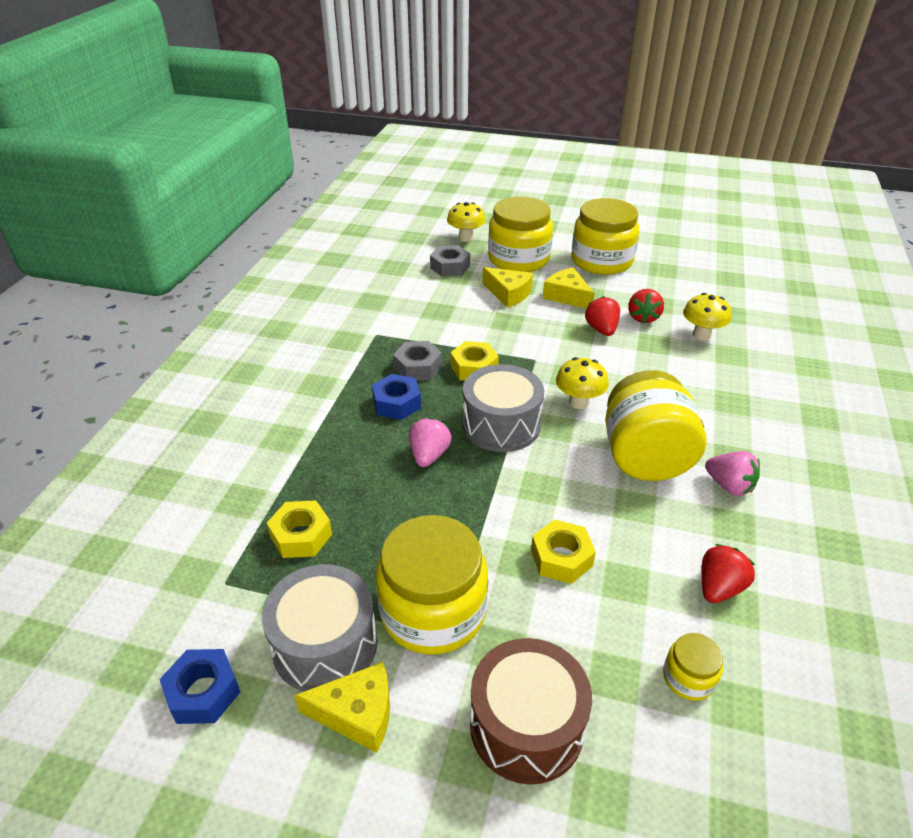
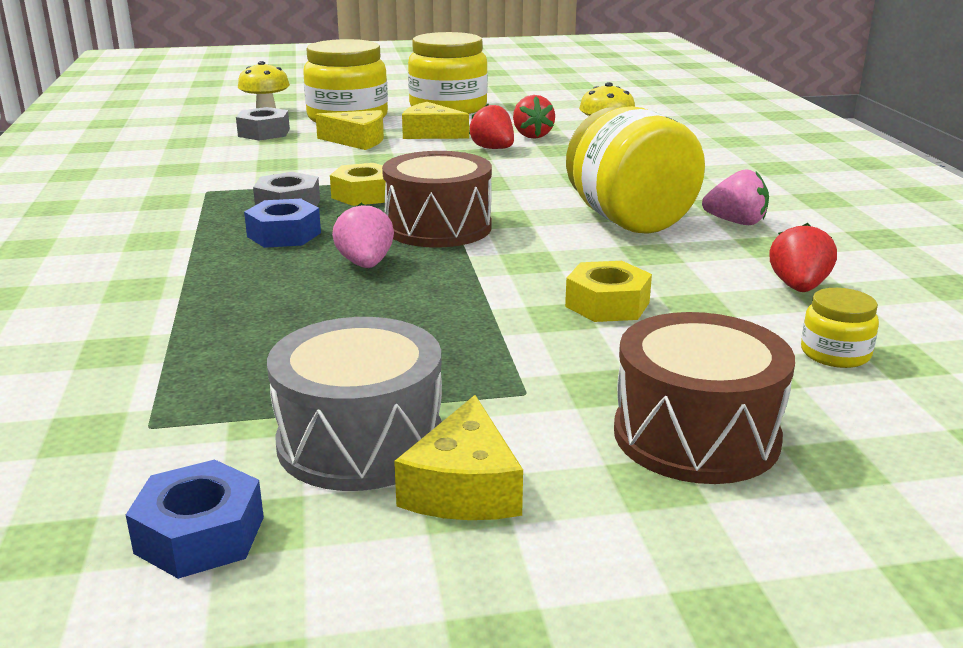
camera: 25 degrees left, 15 degrees down
(301, 536) = (238, 360): yellow nut -> none
(357, 713) = (464, 487): yellow cheese -> yellow cheese turned 120 degrees clockwise
(433, 611) = (487, 378): yellow jar -> none
(501, 425) = (438, 227): grey drum -> brown drum
(579, 402) = (516, 198): yellow mushroom -> none

